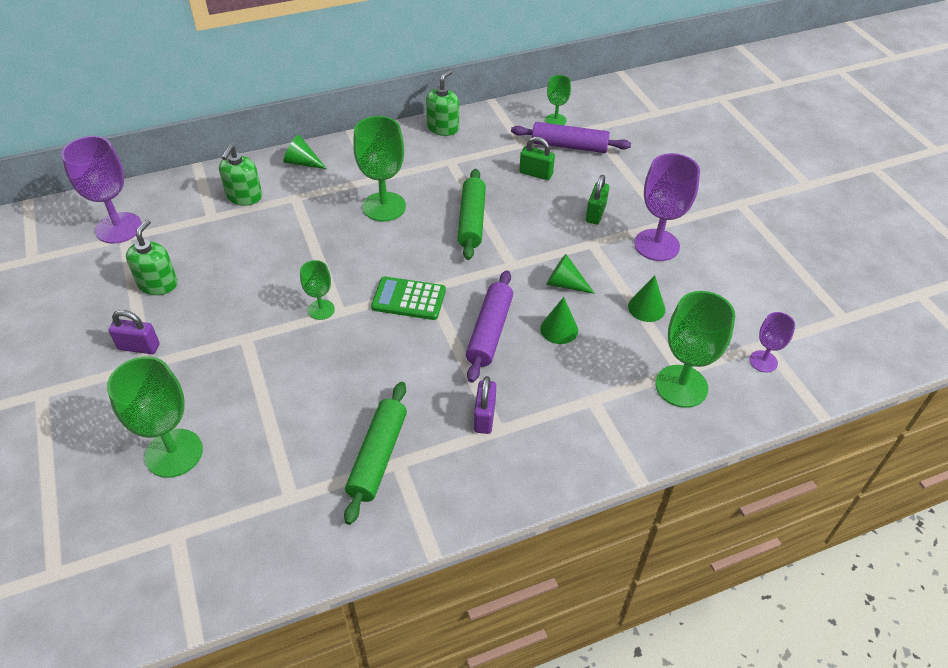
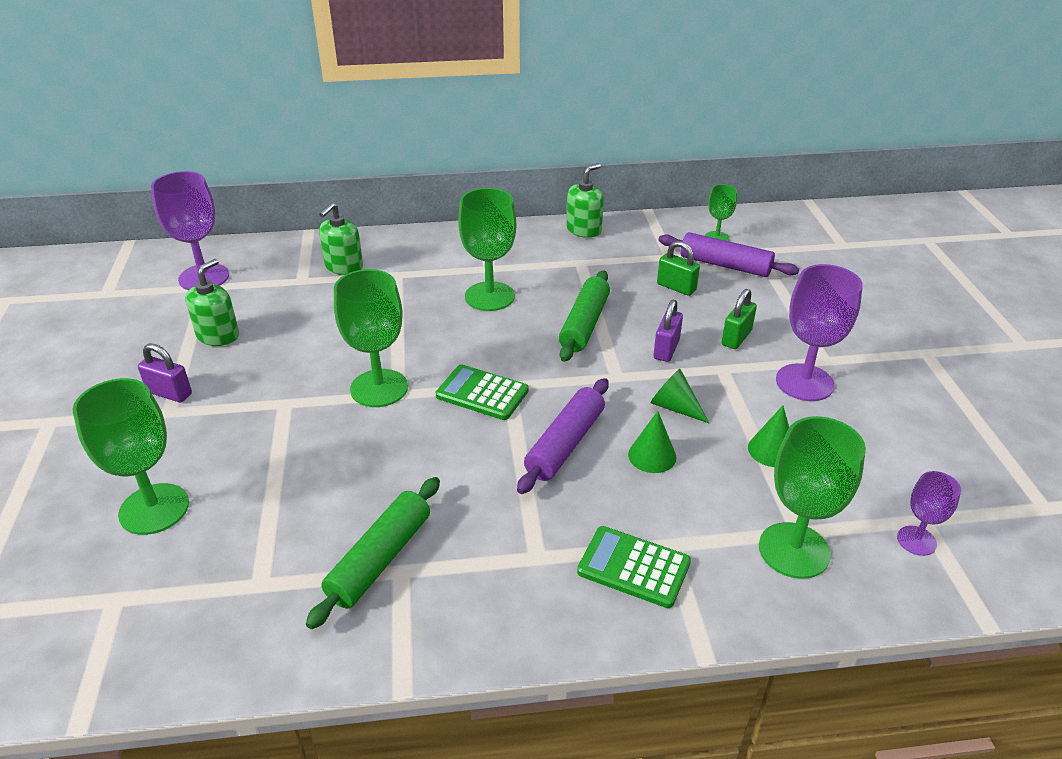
camera: 15 degrees right, 10 degrees down
(302, 163) = (418, 243): green cone -> none
(321, 309) = (379, 388): green goblet -> green goblet, size x1.84
(484, 417) = (526, 538): purple padlock -> purple padlock (666, 349)
(571, 423) = (633, 567): none -> green calculator

